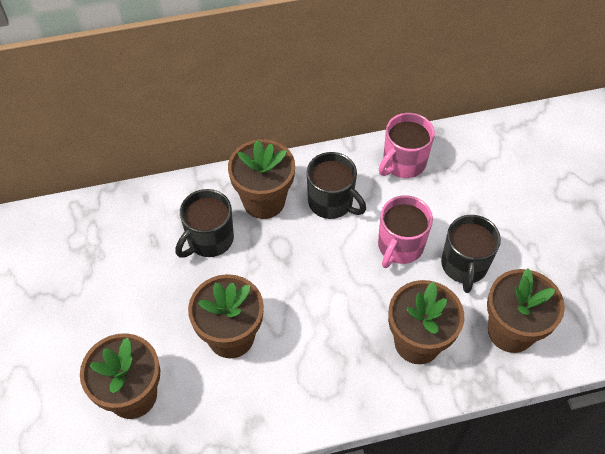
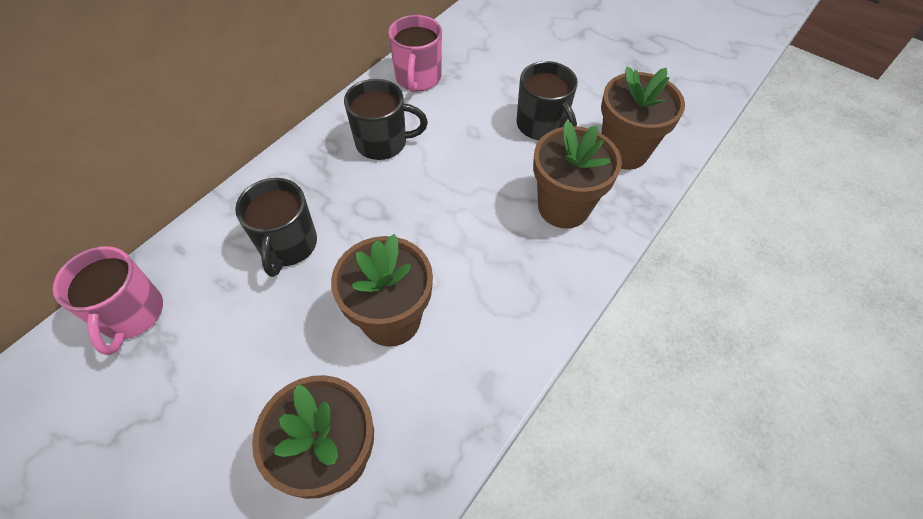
camera: 40 degrees left, 0 degrees up
(264, 201) = (316, 178): brown flower pot -> none
(400, 246) = (476, 142): pink mug -> pink mug (131, 314)

